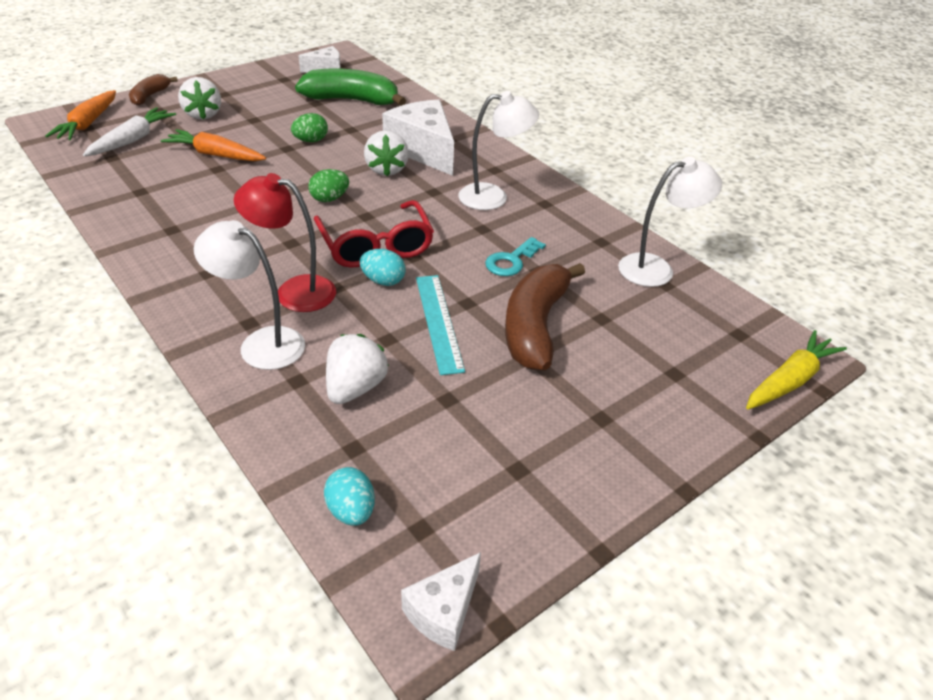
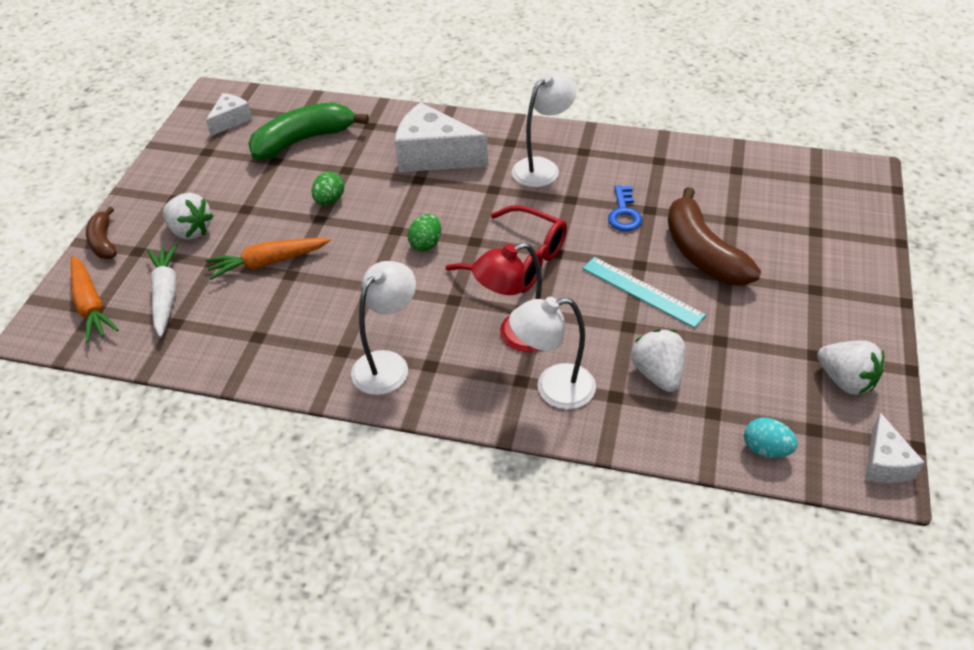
camera: 35 degrees left, 5 degrees up
(383, 281) = (564, 285): turquoise egg -> none
(386, 169) = (431, 191): white strawberry -> white strawberry (845, 380)
(511, 261) = (624, 213): turquoise key -> blue key
(656, 268) = (717, 161): white lamp -> white lamp (387, 364)
(789, 380) = (875, 194): yellow carrot -> none

